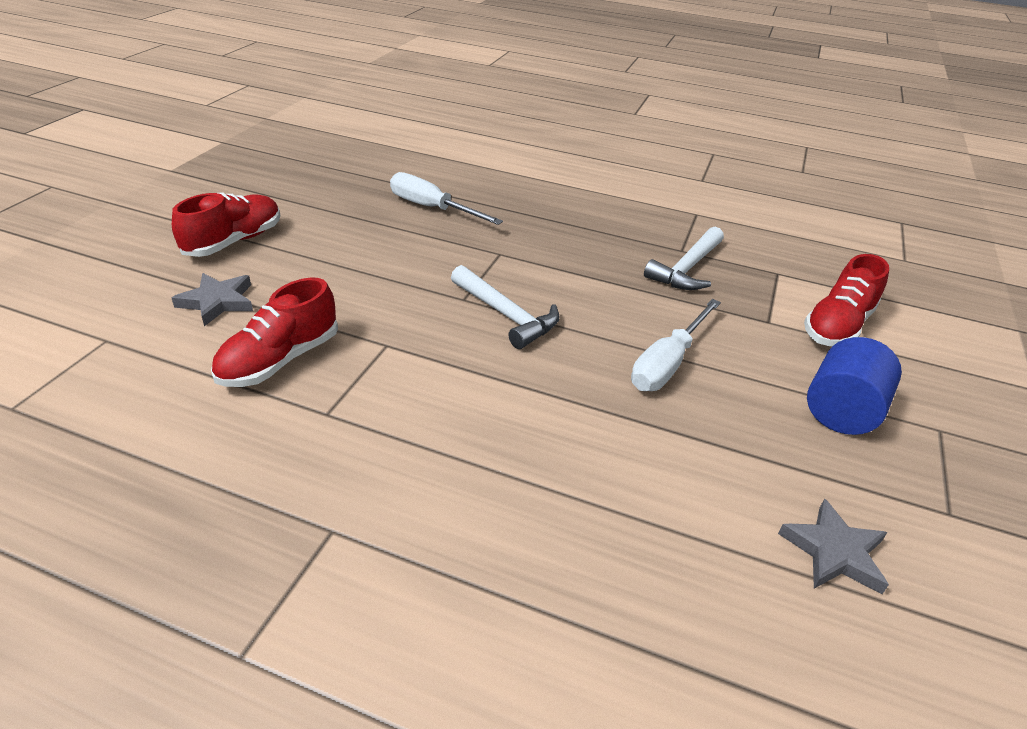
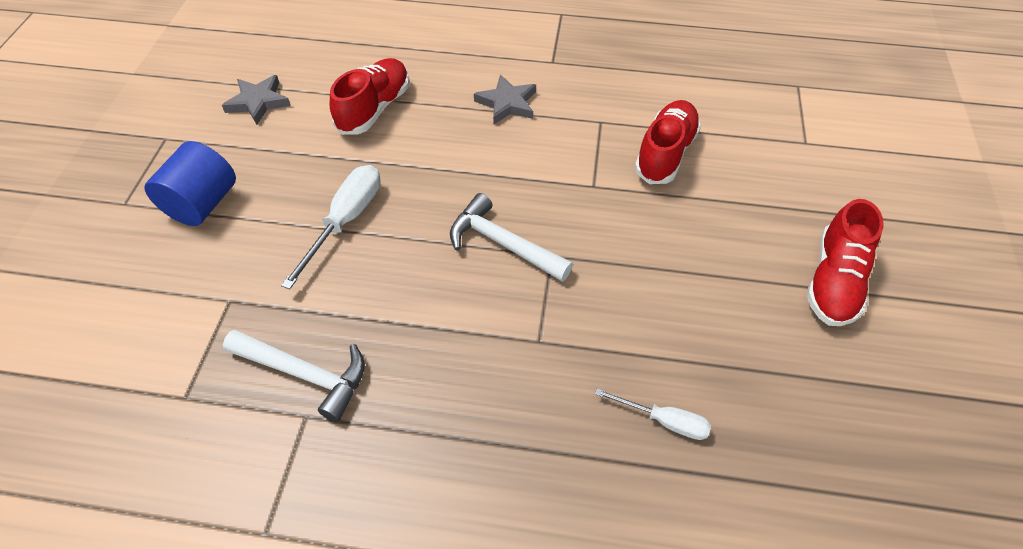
camera: 170 degrees right, 15 degrees up
(218, 302) = (765, 197): grey star -> grey star (507, 103)
(432, 208) = (664, 421): white screwdriver -> white screwdriver, size x0.61
(687, 268) = (305, 374): white hammer -> white hammer turned 90 degrees clockwise
(837, 326) = (152, 312): red shoe -> red shoe (374, 108)

